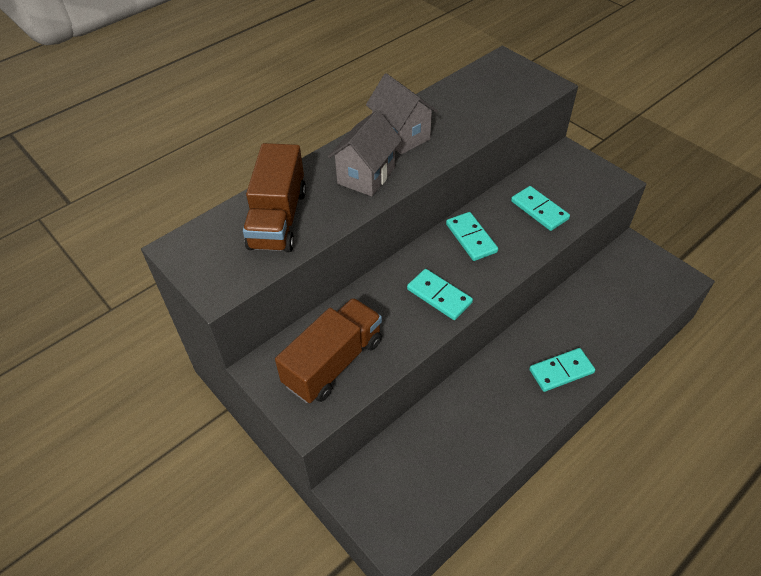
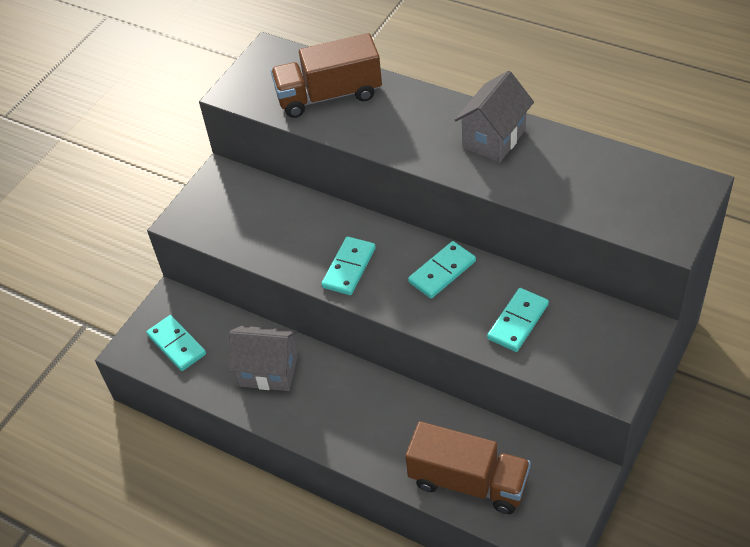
camera: 75 degrees right, 0 degrees up
(333, 362) = (242, 217): brown truck -> brown truck (468, 482)
(366, 175) = (417, 133): grey house -> grey house (268, 371)
(561, 371) = (355, 433): turquoise domino -> turquoise domino (176, 345)

